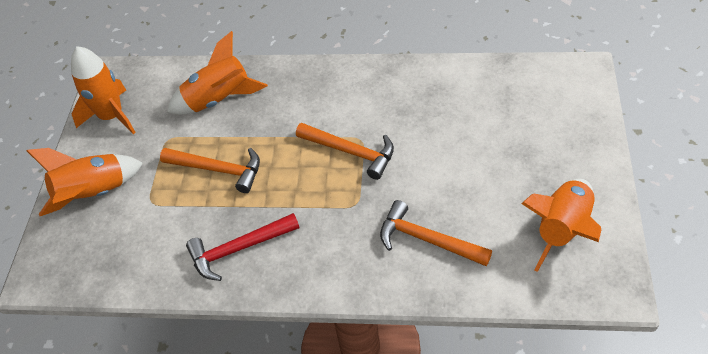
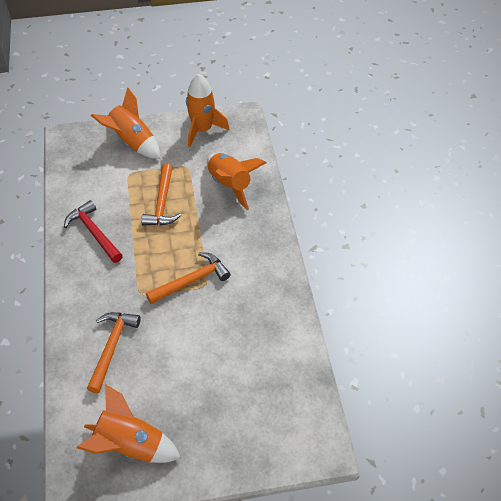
camera: 70 degrees right, 0 degrees up
(351, 152) = (191, 280): orange hammer -> orange hammer turned 135 degrees counterclockwise

